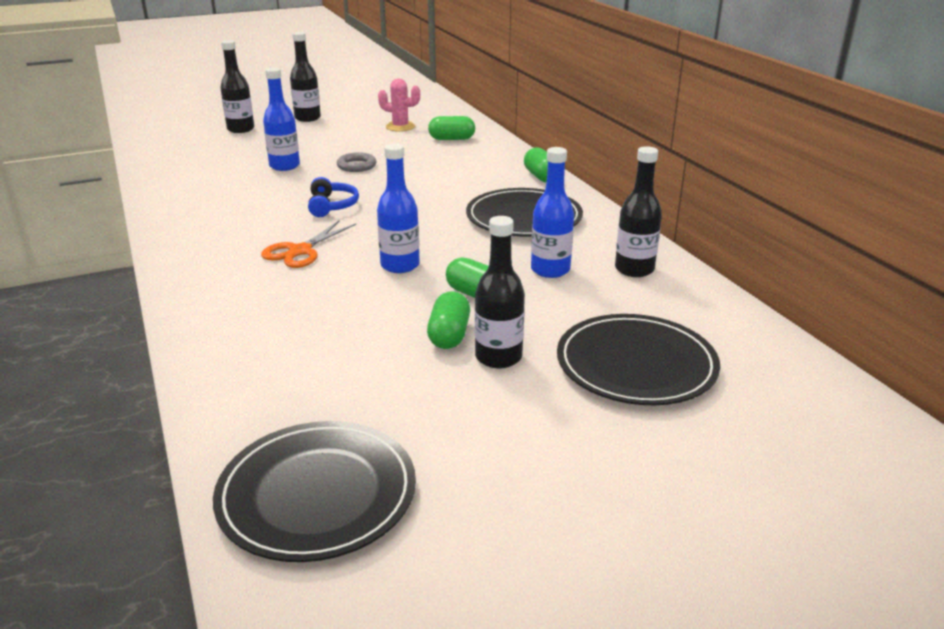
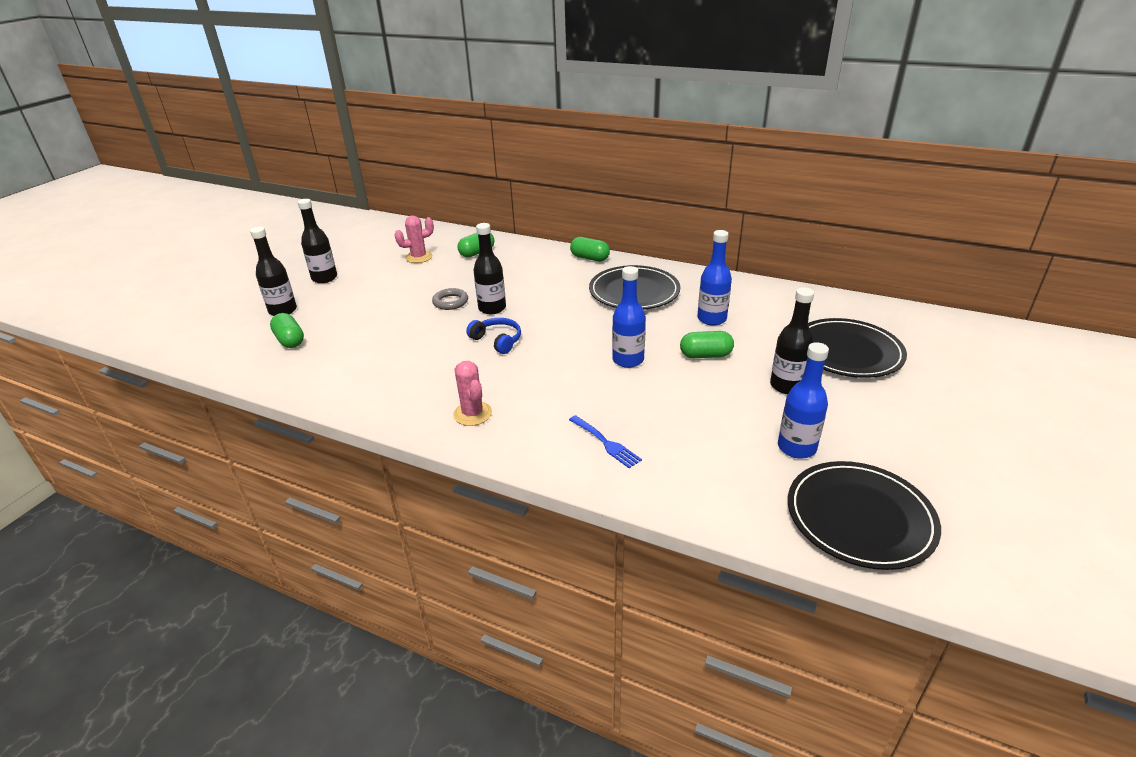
camera: 40 degrees left, 5 degrees up
(211, 245) = (472, 414): none -> pink cactus
(252, 312) = (605, 443): none -> blue fork
(284, 166) = (393, 326): blue bottle -> blue bottle (796, 448)
(300, 251) = (546, 384): orange scissors -> none
(449, 335) = (740, 388): green capsule -> green capsule (290, 340)
(634, 269) = (749, 297): black bottle -> black bottle (492, 308)

